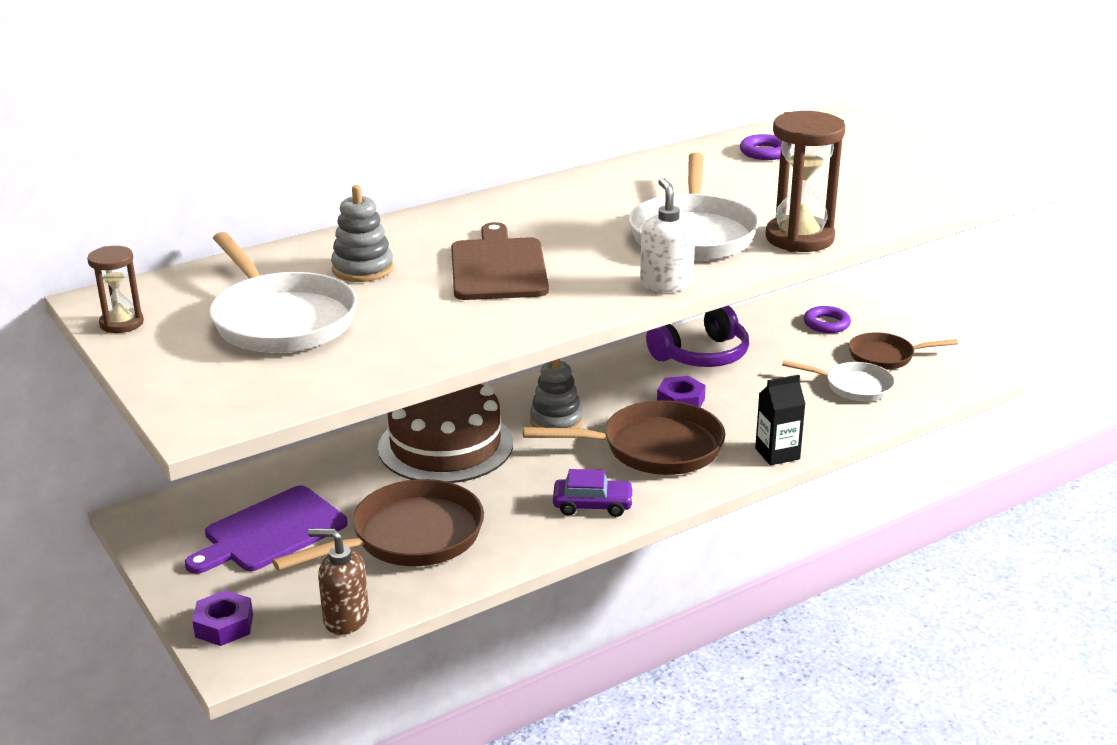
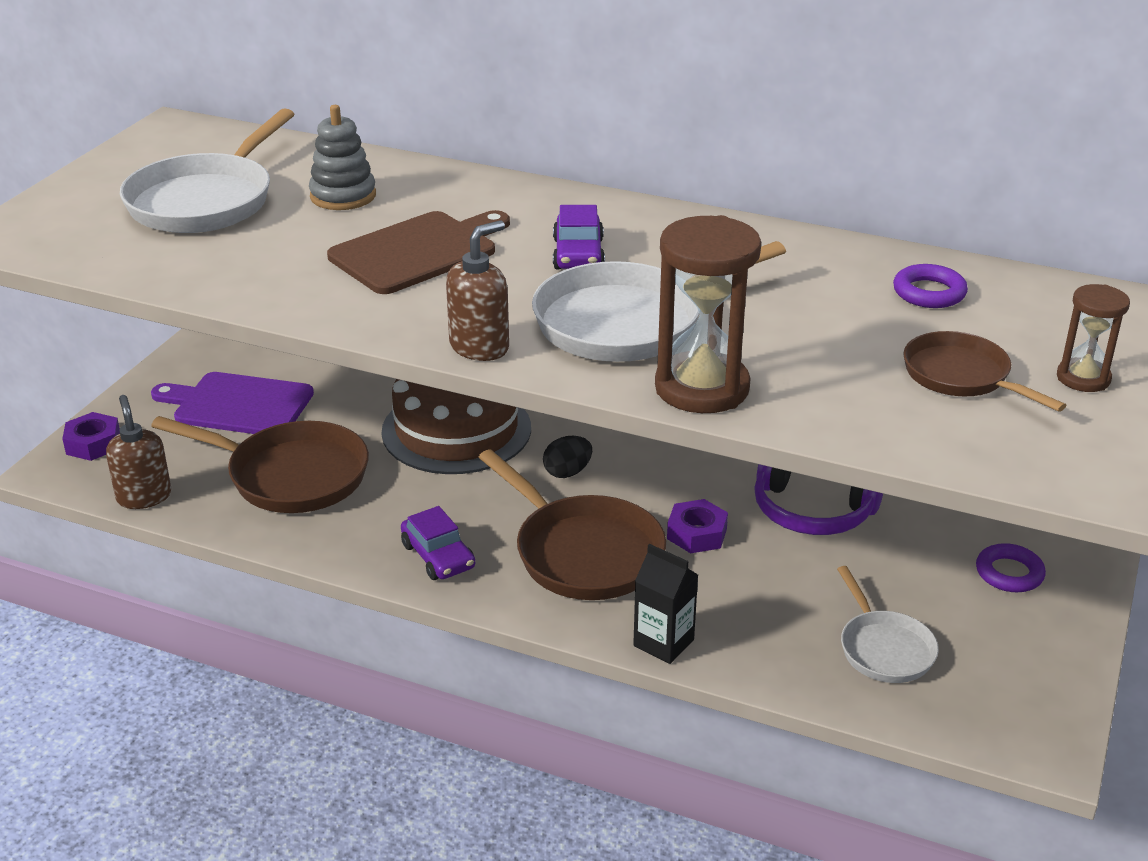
camera: 55 degrees right, 5 degrees up
(121, 323) = (140, 148): brown hourglass -> brown hourglass (1083, 378)
(556, 421) = (567, 472): grey stacking toy -> black egg
(580, 221) = (578, 254): none -> purple car
(666, 284) = (480, 347): white soap dispenser -> brown soap dispenser
(885, 356) = (992, 649): brown pan -> brown pan (961, 376)

